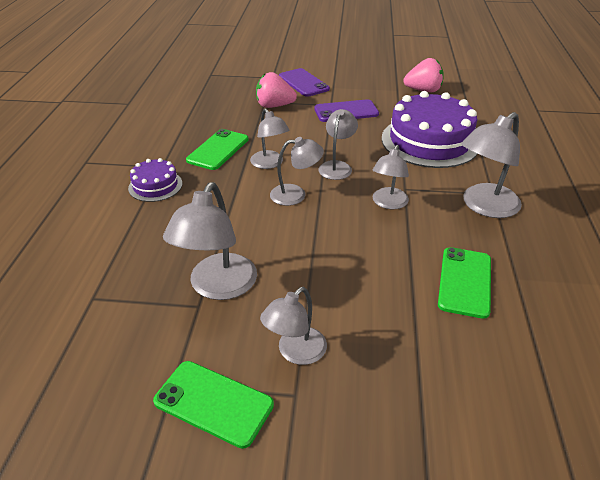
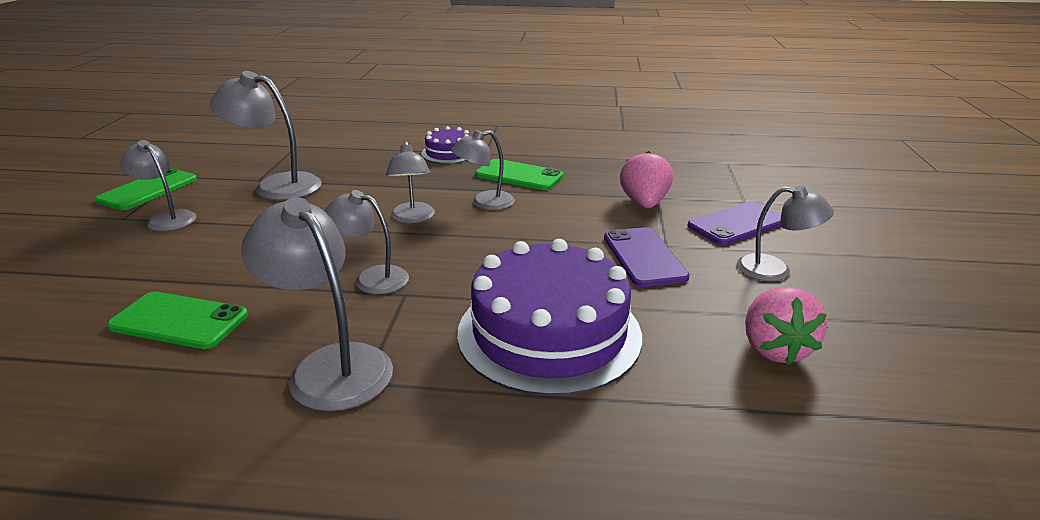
camera: 90 degrees right, 10 degrees down
(337, 166) = (473, 245): grey lamp -> grey lamp (775, 270)

